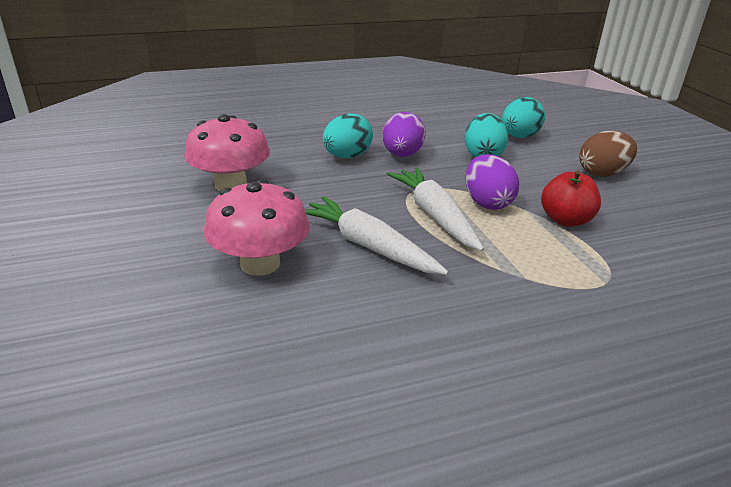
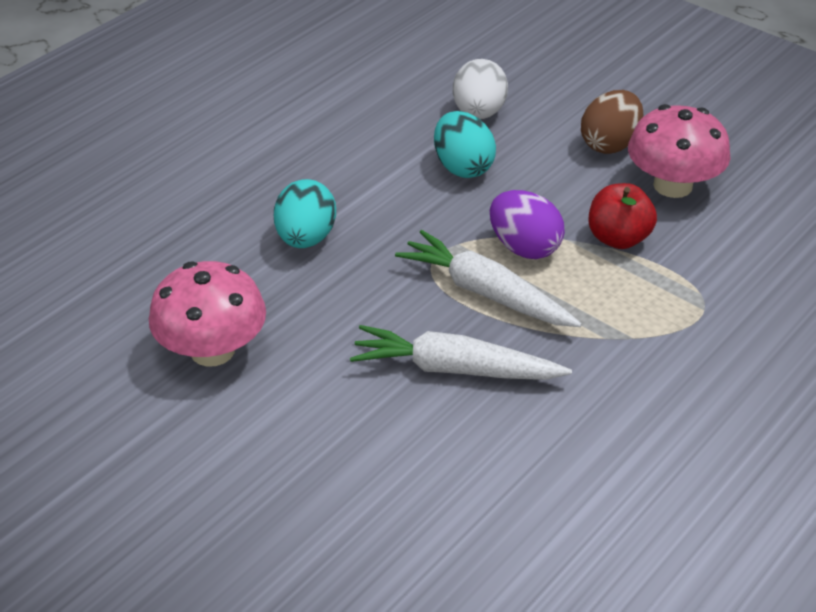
camera: 30 degrees left, 10 degrees up
(260, 263) = (367, 446): pink mushroom -> pink mushroom (672, 185)
(402, 155) = (369, 207): purple egg -> none
(519, 137) = (479, 113): turquoise egg -> white egg

